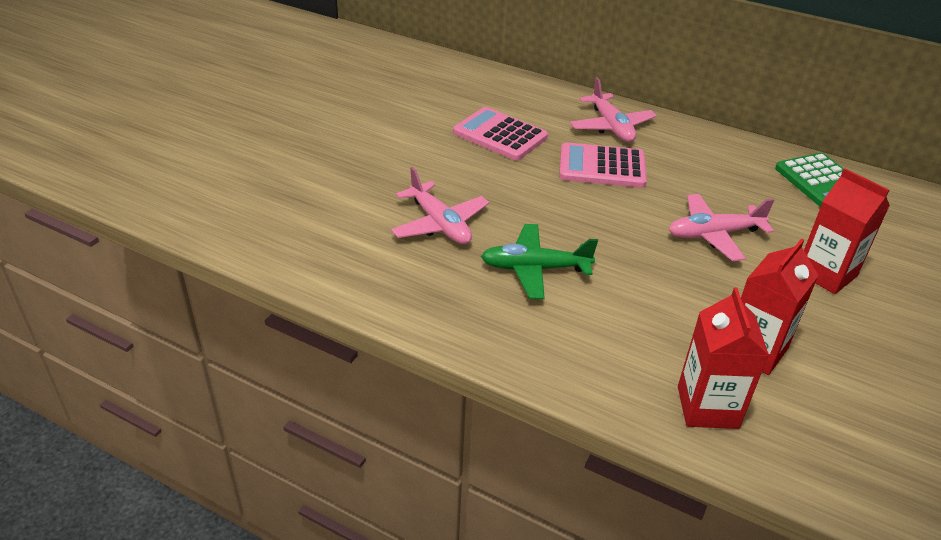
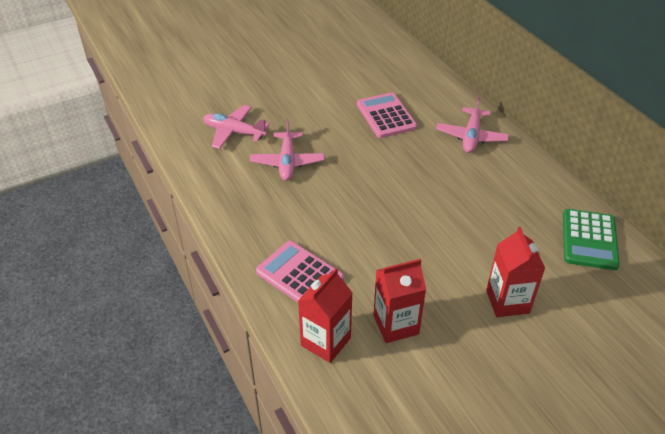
camera: 35 degrees right, 5 degrees up
(535, 269) = (314, 213): green plane -> none
(602, 167) = (431, 163): pink calculator -> pink calculator (299, 275)
(714, 234) = (457, 240): pink plane -> pink plane (234, 132)

